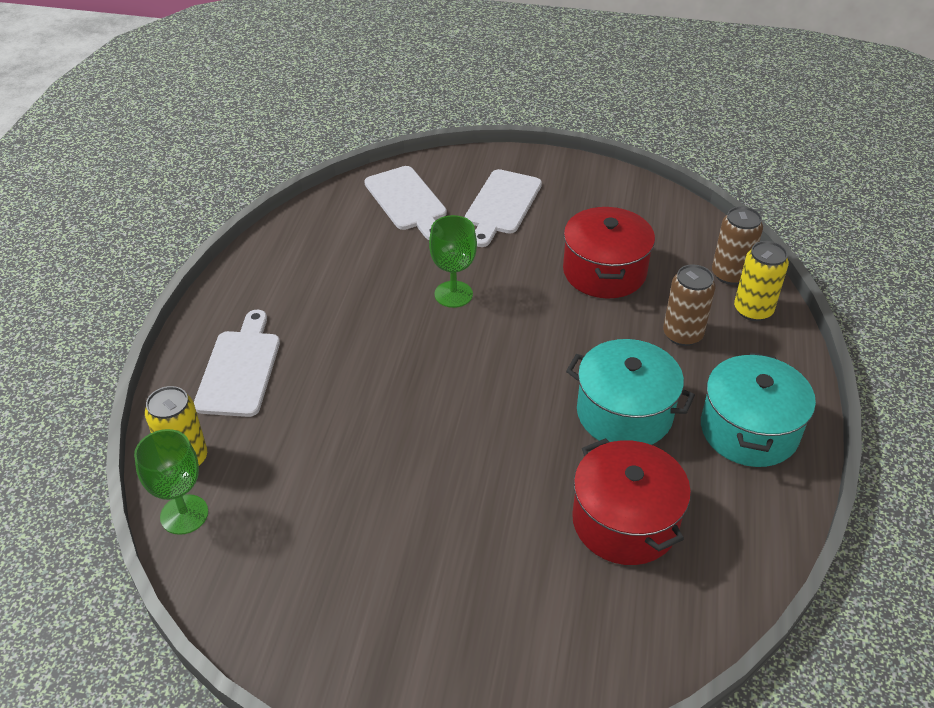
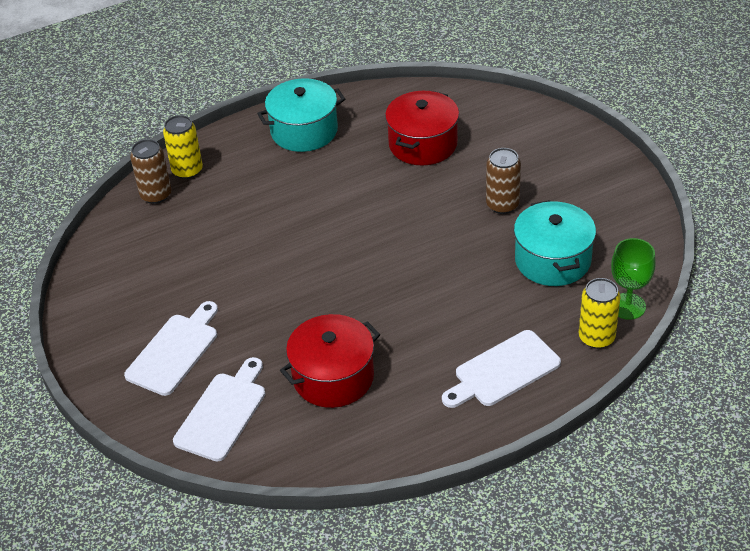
camera: 125 degrees left, 0 degrees up
(453, 294) = (312, 313): green goblet -> none
(501, 205) = (175, 351): white cutting board -> white cutting board turned 45 degrees counterclockwise
(604, 272) = (210, 252): red pot -> red pot (333, 377)
(624, 413) = (342, 180): turquoise pot -> turquoise pot (552, 260)
(682, 334) = (244, 189): brown can -> brown can (502, 205)

